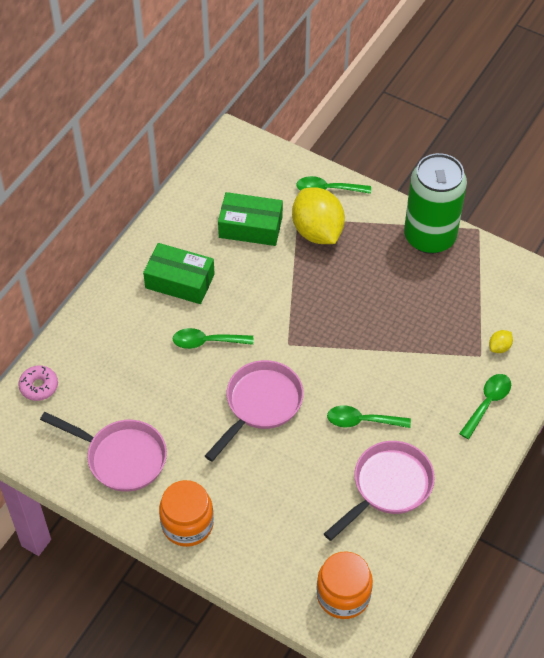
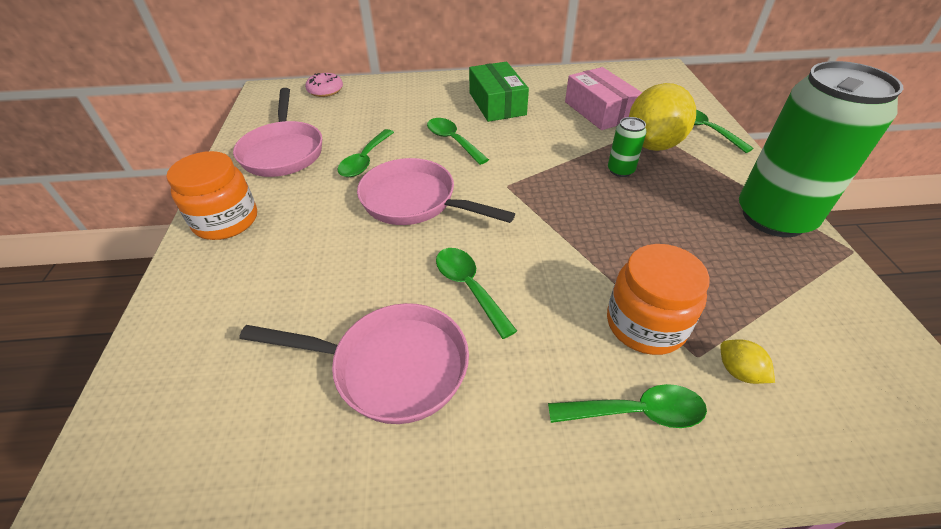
camera: 55 degrees right, 10 degrees down
(183, 409) = (365, 160): none -> green spoon
(250, 227) = (599, 111): green box -> pink box
(260, 405) = (415, 201): pink pan -> pink pan turned 150 degrees counterclockwise
(327, 272) = (620, 170): none -> green can
(343, 595) = (173, 412): orange jar -> orange jar (645, 324)
(499, 347) = (738, 371): yellow lemon -> yellow lemon turned 45 degrees clockwise

